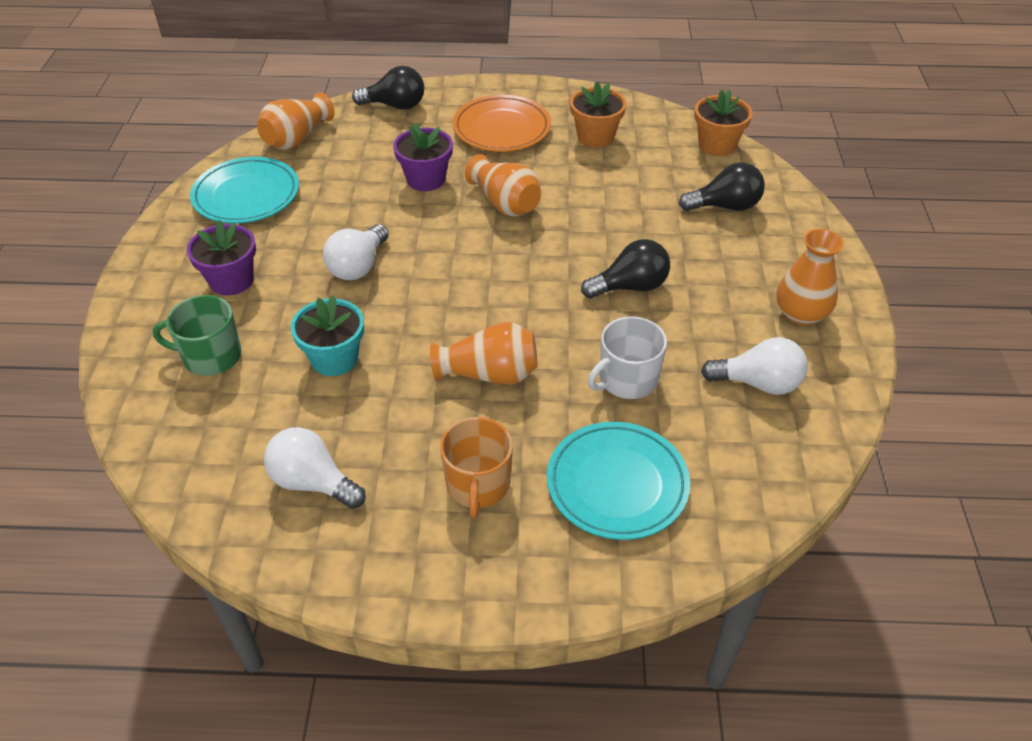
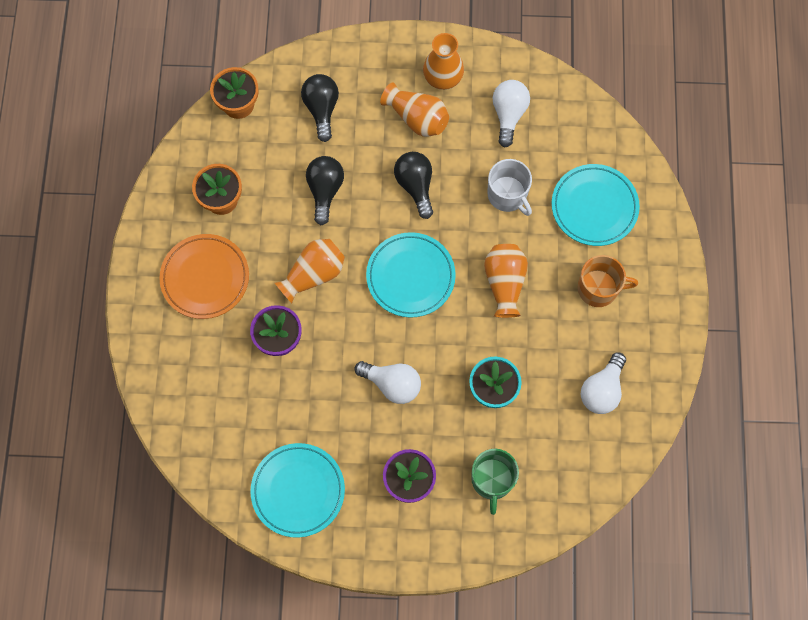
camera: 90 degrees left, 25 degrees up
(297, 138) = (211, 460): orange vase -> orange vase (417, 118)
(395, 106) = (161, 375): black light bulb -> black light bulb (325, 191)
(501, 282) = (410, 276): none -> turquoise plate

